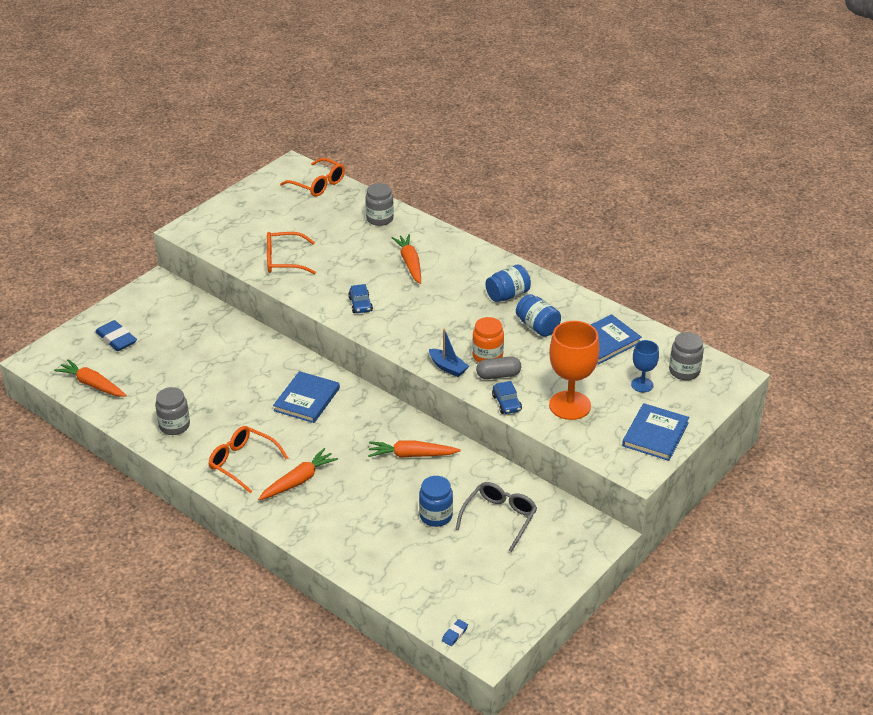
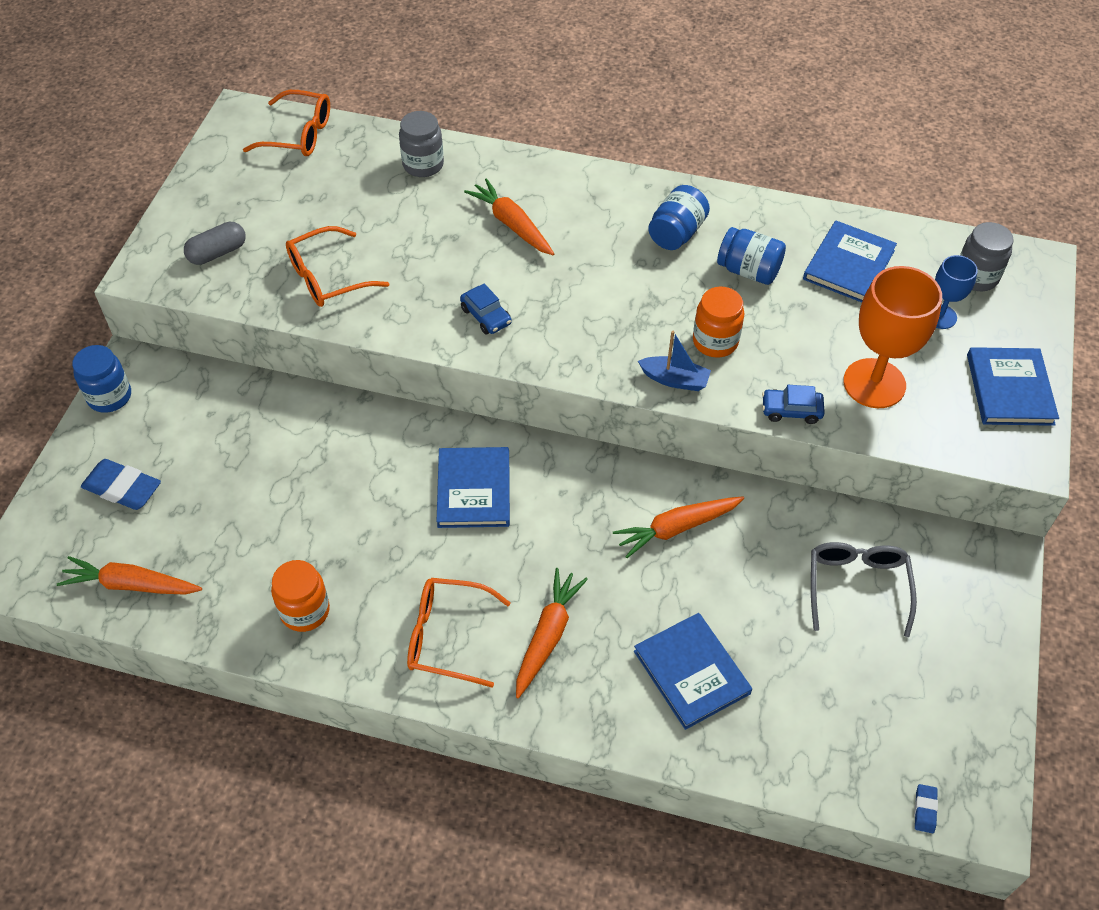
camera: 25 degrees left, 15 degrees up
(174, 426) = (305, 611): grey jar -> orange jar
(367, 525) = (691, 672): none -> blue book
(436, 516) = (772, 617): blue jar -> blue jar (109, 396)
(498, 375) = (750, 368): grey capsule -> grey capsule (217, 253)
(506, 403) = (791, 410): blue car -> blue car turned 135 degrees clockwise

